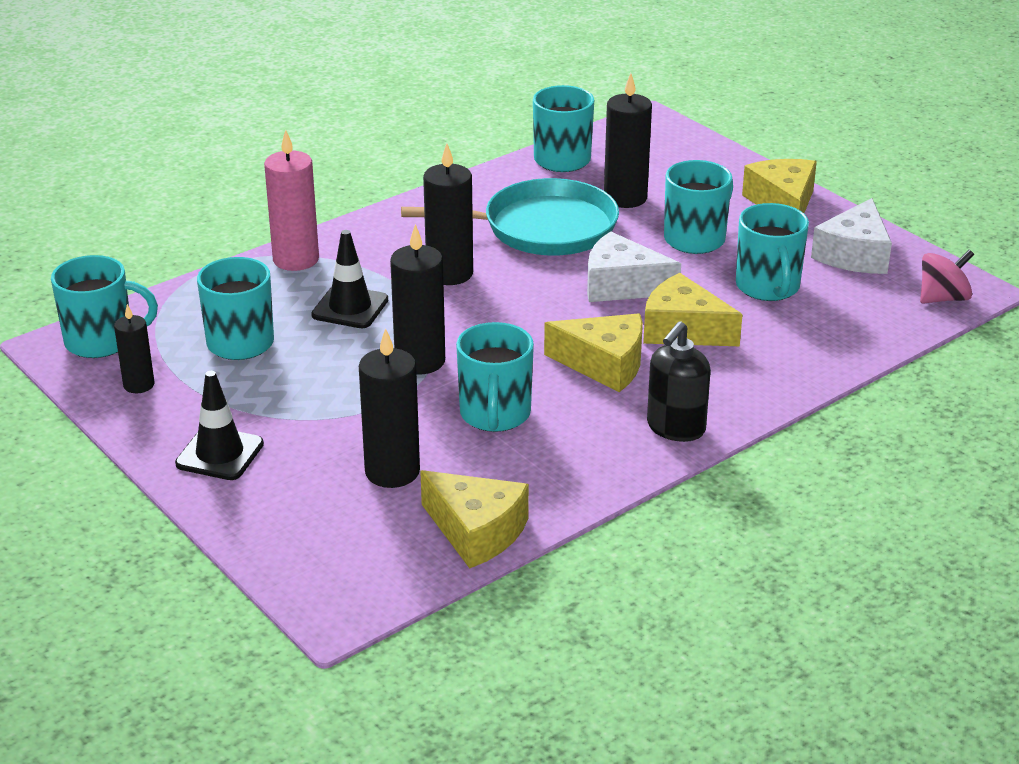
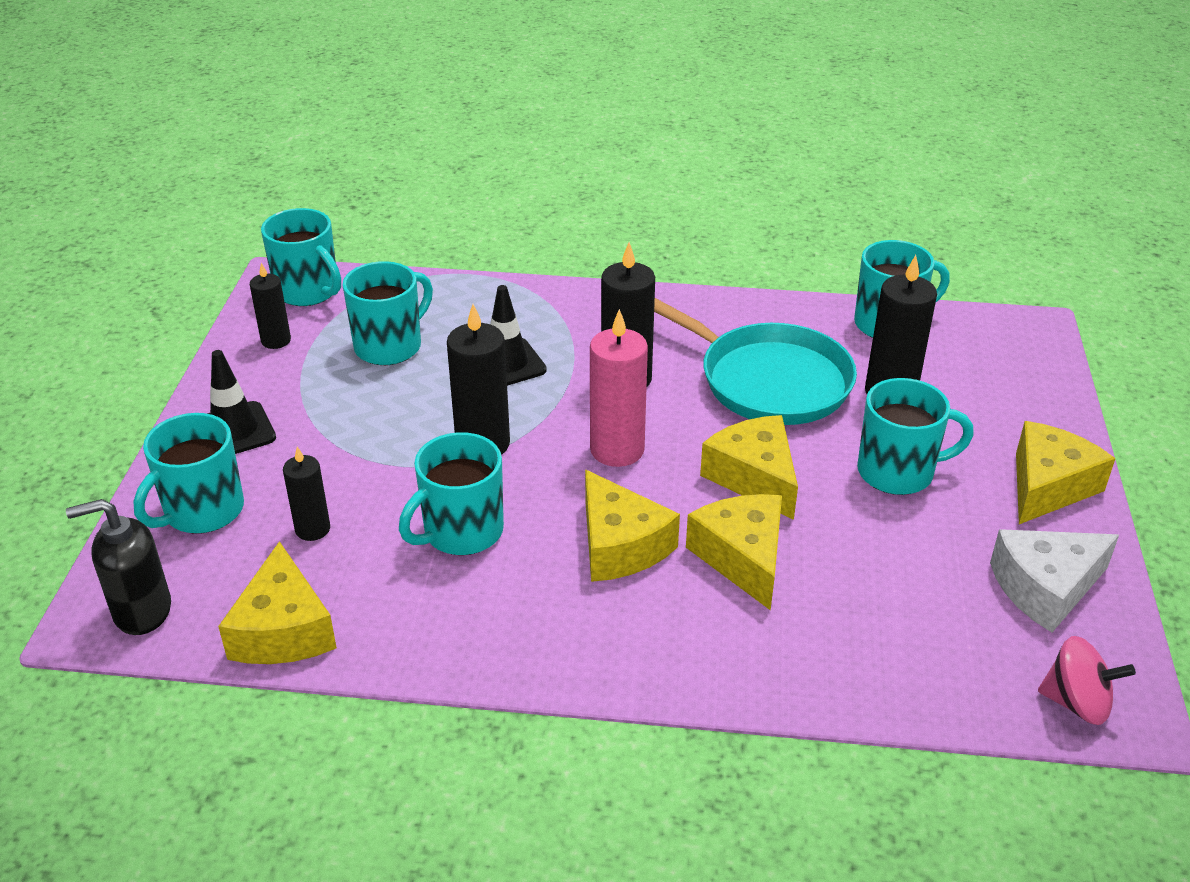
camera: 45 degrees right, 5 degrees up
(296, 259) = (532, 299): pink candle -> pink candle (617, 450)
(392, 472) = (312, 529): black candle -> black candle, size x0.60
(621, 285) = (754, 477): white cheese -> yellow cheese
(675, 428) = (583, 653): black soap dispenser -> black soap dispenser (142, 611)
(768, 287) = (894, 566): turquoise mug -> turquoise mug (202, 511)

